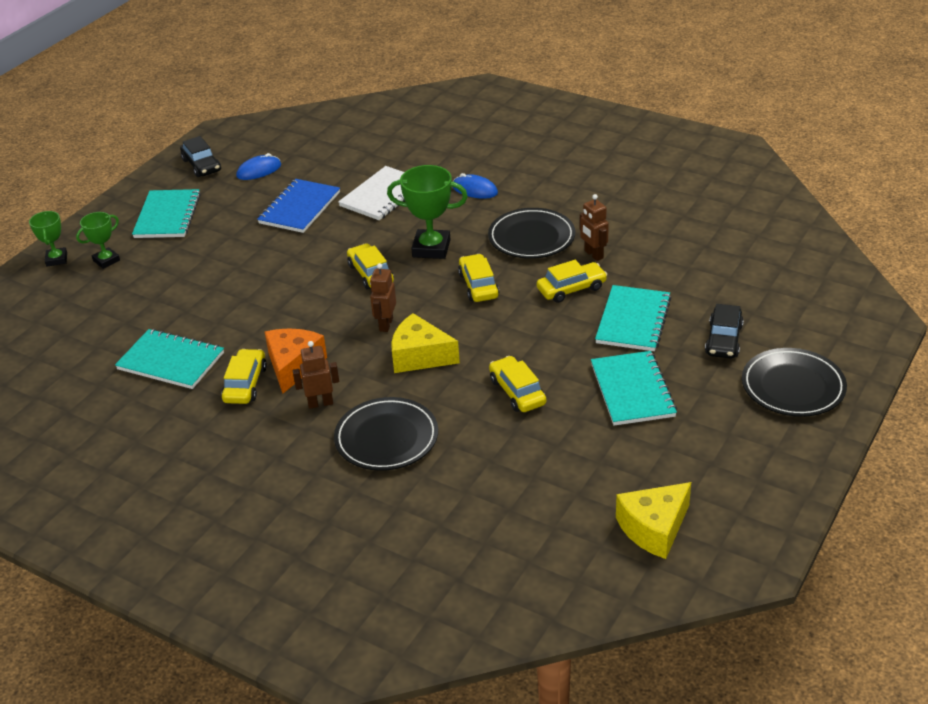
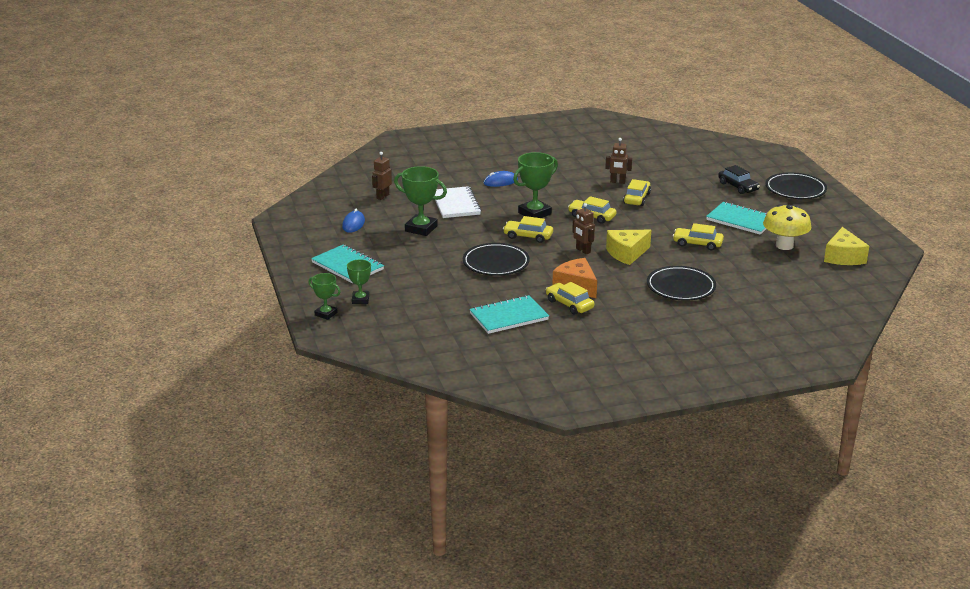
camera: 50 degrees left, 10 degrees down
(202, 165) = (309, 236): black car -> none
(299, 208) = (421, 229): blue notebook -> green trophy
(320, 403) = (622, 292): brown robot -> brown robot (382, 196)
(531, 237) = (574, 188): black plate -> black plate (496, 263)
(613, 461) = (784, 245): none -> yellow mushroom
(633, 320) = (688, 197): turquoise notebook -> none

